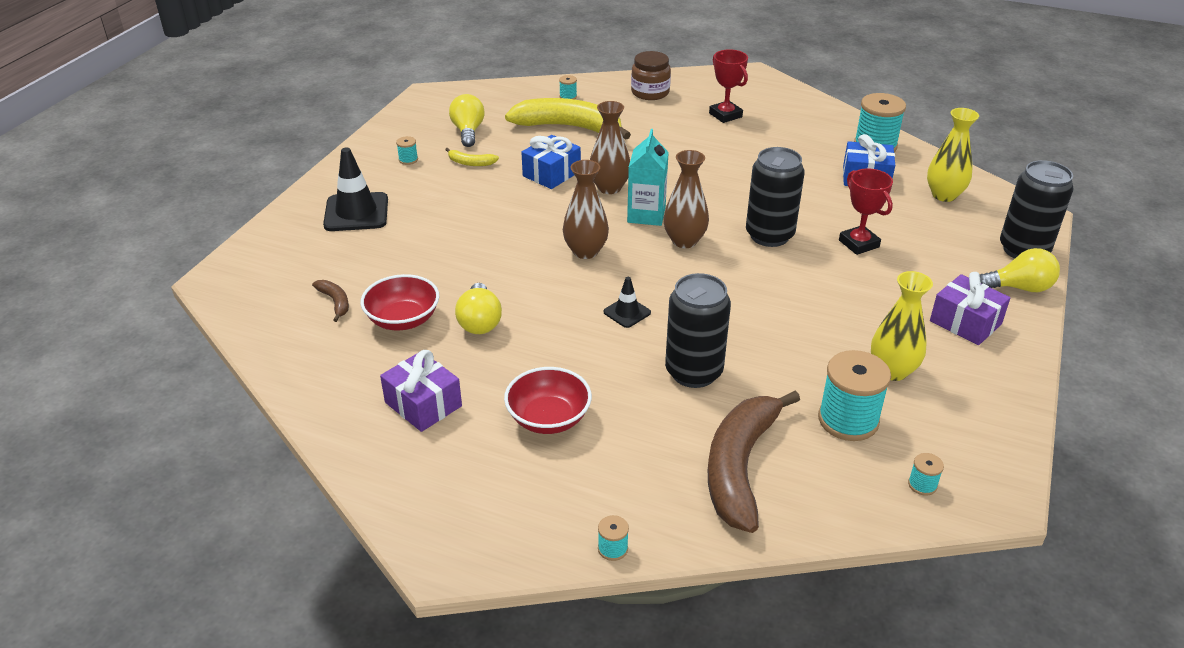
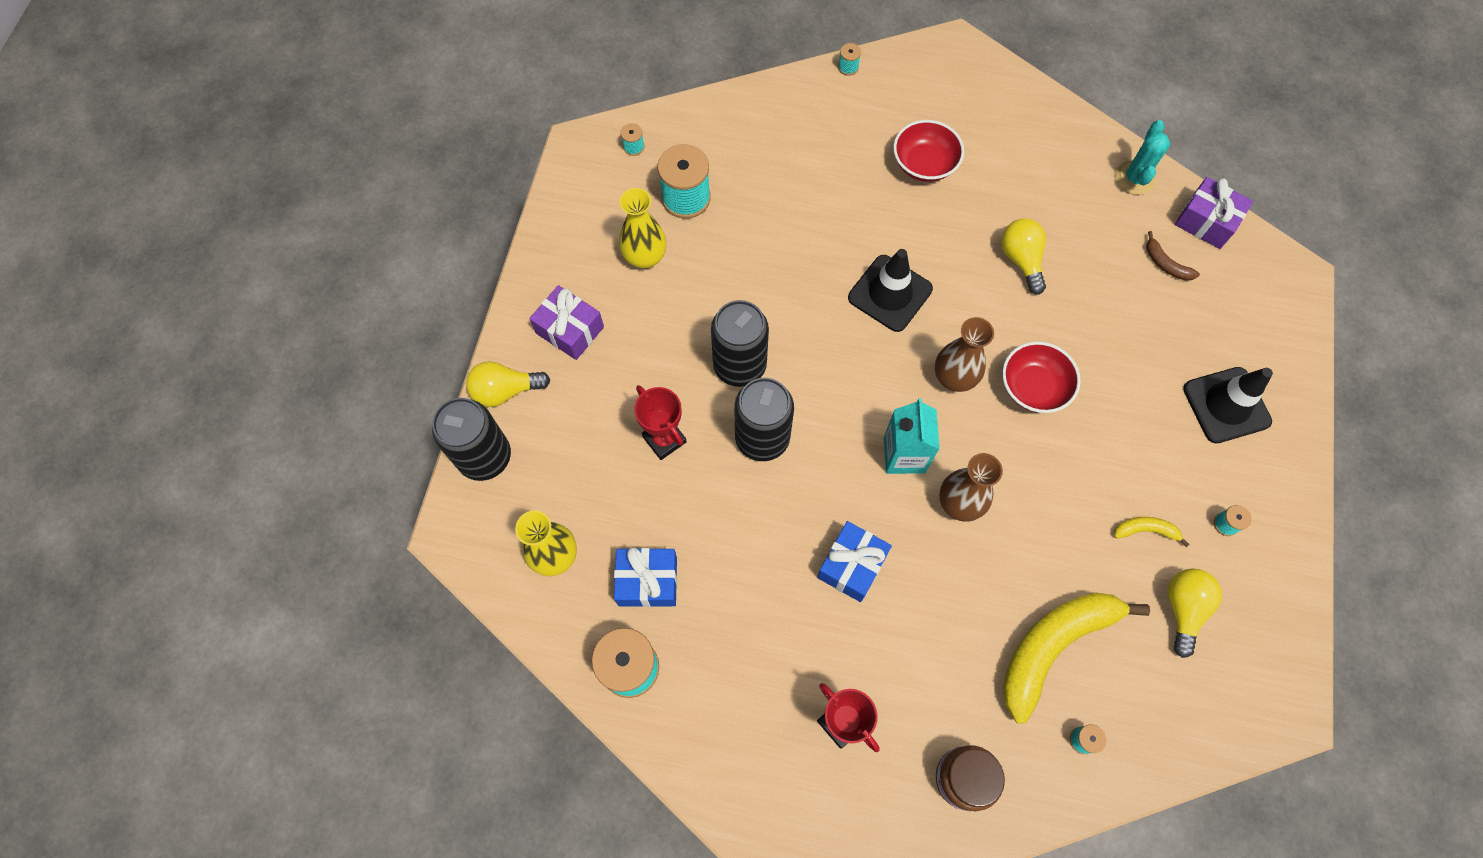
camera: 170 degrees right, 30 degrees up
(311, 374) = (1135, 178): none -> turquoise cactus
(403, 319) = (1091, 252): red bowl -> red bowl (1033, 387)
(423, 404) = (1028, 162): purple gift -> purple gift (1206, 221)
(468, 131) = (1183, 609): yellow light bulb -> yellow light bulb turned 150 degrees counterclockwise
(551, 174) = (1038, 523): blue gift -> blue gift (852, 565)
(568, 127) = (1053, 646): yellow banana -> yellow banana turned 135 degrees clockwise
(627, 312) = (890, 293): black traffic cone -> black traffic cone, size x1.89
(684, 241) = (853, 413): brown vase -> none
(693, 372) = (816, 229): black can -> black can (739, 366)
(739, 467) = (769, 142): brown banana -> none

